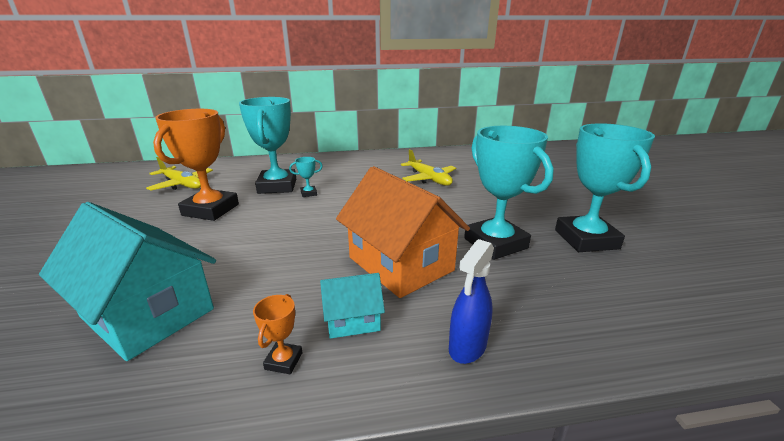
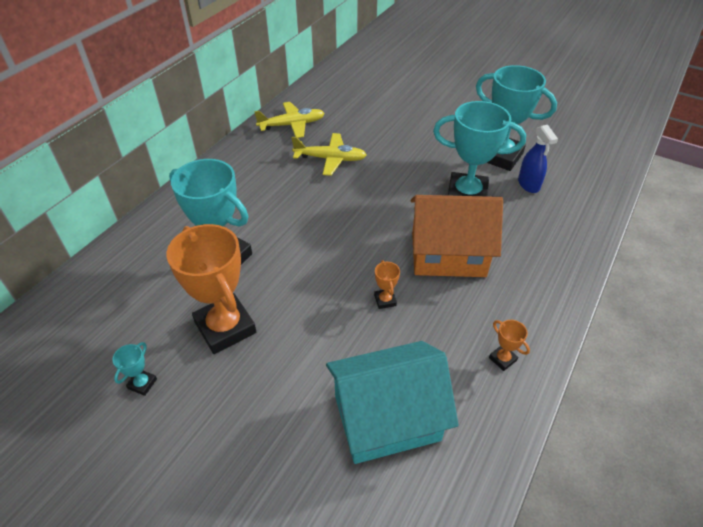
camera: 50 degrees left, 20 degrees up
(182, 184) = (116, 331): yellow plane -> yellow plane (292, 125)
(300, 256) = (385, 300): none -> orange trophy
(308, 193) = (269, 245): turquoise trophy -> turquoise trophy (142, 384)
(352, 320) = (489, 310): turquoise house -> none
(467, 347) = (551, 276): blue spray bottle -> blue spray bottle (528, 185)

